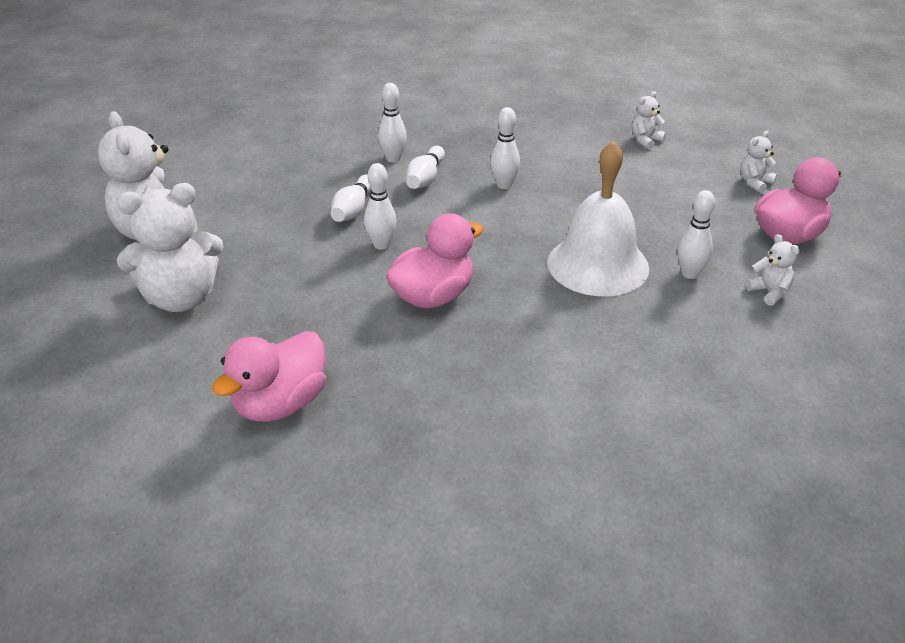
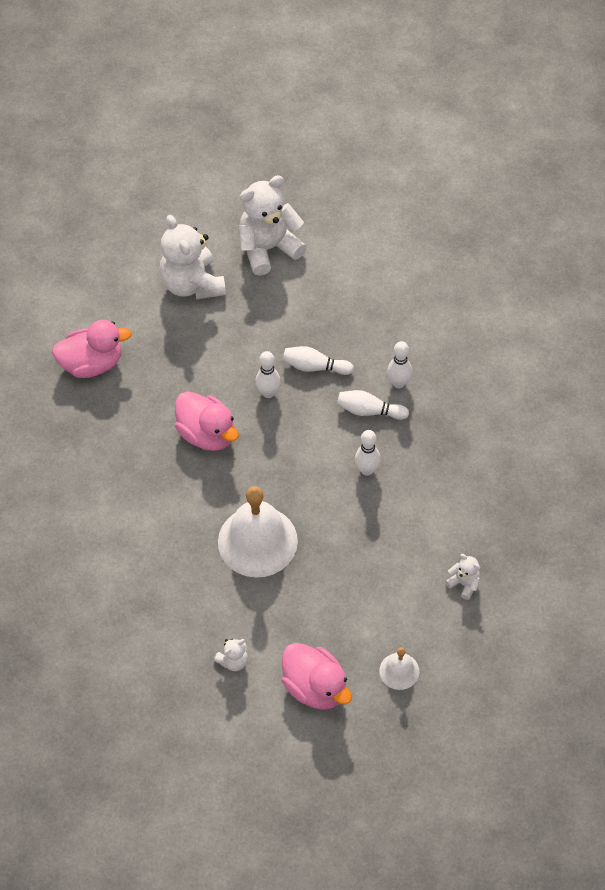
camera: 85 degrees right, 20 degrees up
(280, 404) = (92, 363): pink duck -> pink duck turned 135 degrees clockwise
(690, 274) = (252, 606): white bowling pin -> none
(754, 182) = (399, 671): white teddy bear -> white bell

